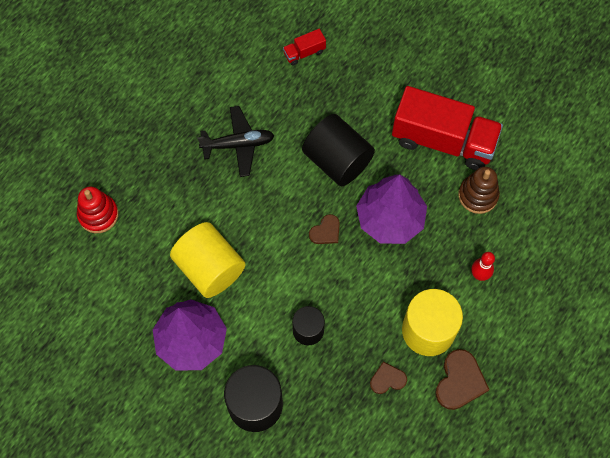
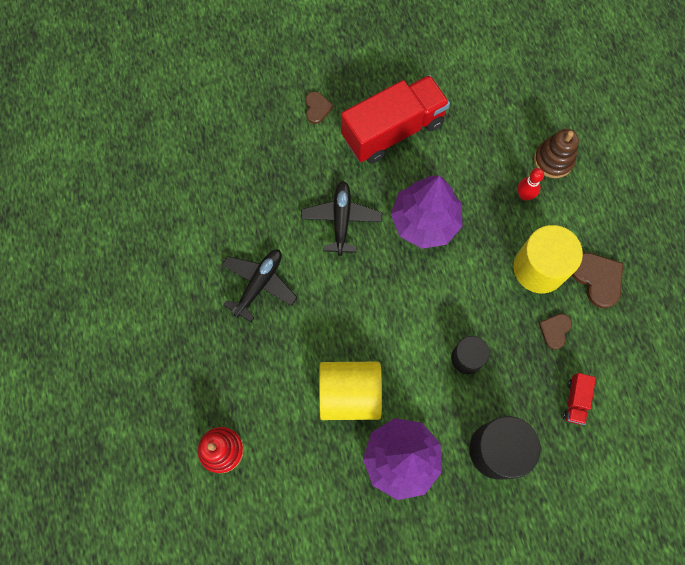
camera: 50 degrees left, 5 degrees up
(304, 53) = (224, 168): red truck -> red truck (575, 400)
(326, 231) = (394, 277): brown heart -> brown heart (317, 108)
(337, 160) = (341, 220): black cylinder -> black plane
(478, 195) = (459, 143): brown stacking toy -> brown stacking toy (553, 160)

